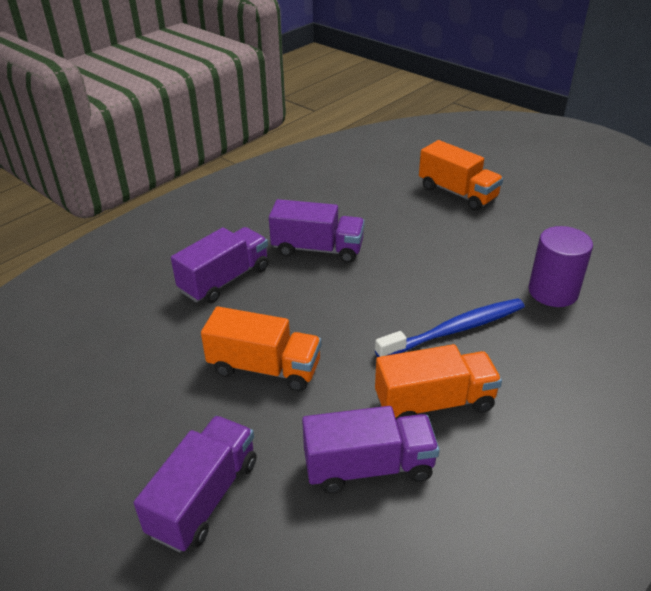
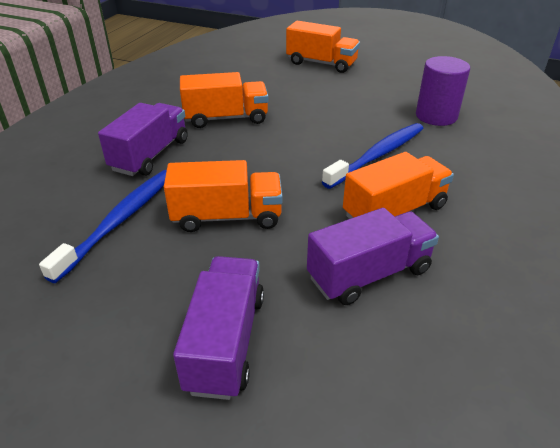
camera: 20 degrees left, 0 degrees up
(167, 348) = (119, 221): none -> blue toothbrush
(317, 249) = (226, 118): purple truck -> orange truck

